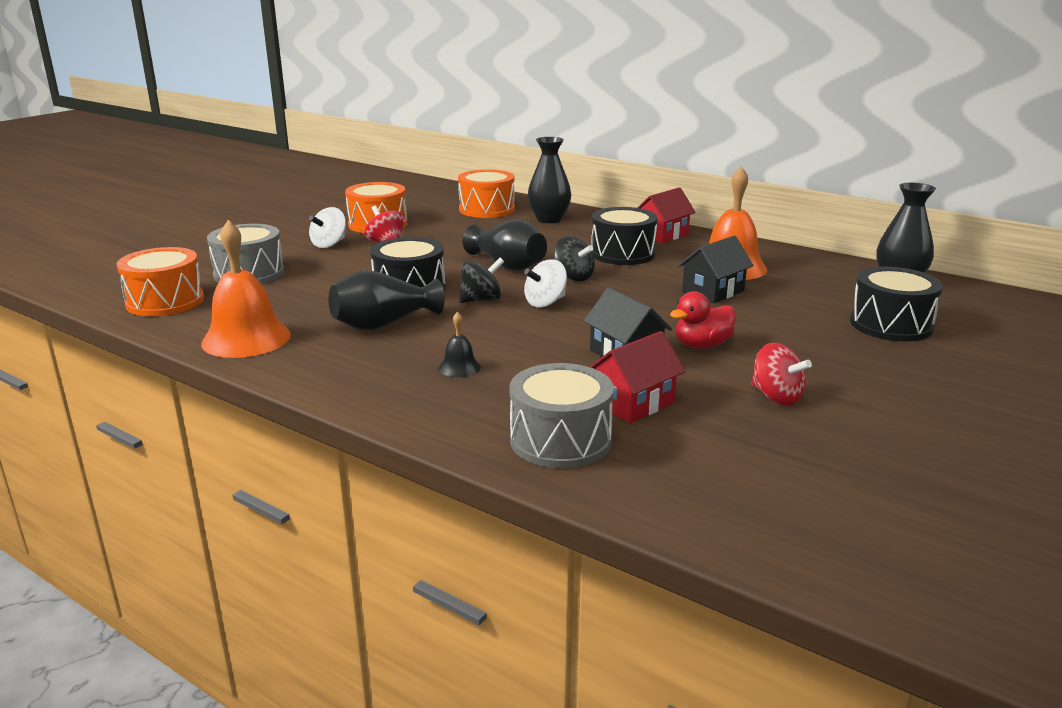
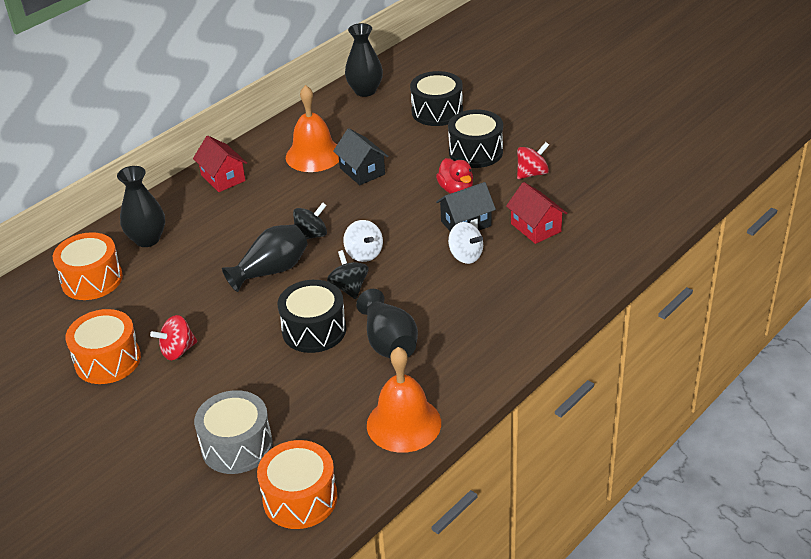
camera: 80 degrees left, 15 degrees up
(329, 244) = (164, 393): white spinning top -> white spinning top (465, 256)
(459, 367) = (475, 300): black bell -> none
(560, 440) = (580, 260): grey drum -> none
(622, 254) = (263, 204): black drum -> black drum (475, 152)

